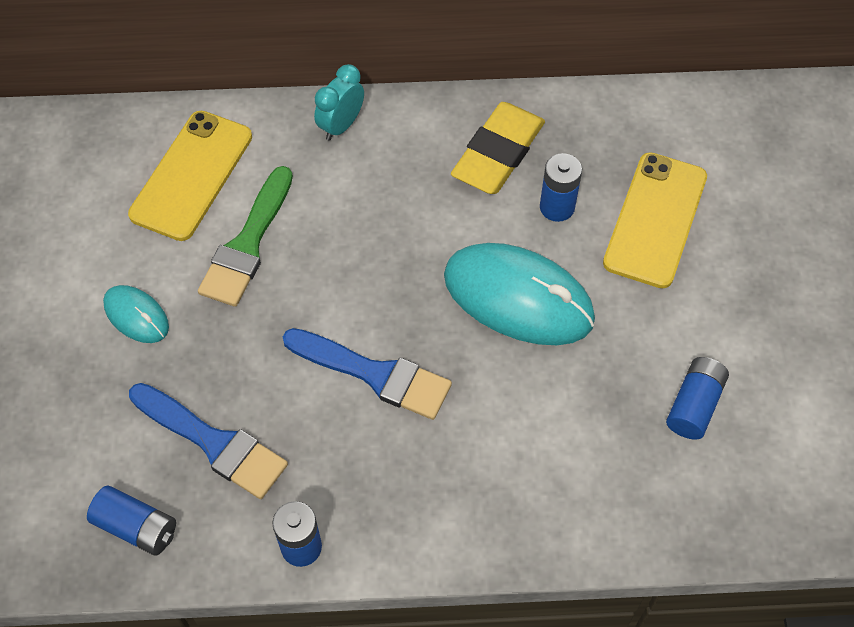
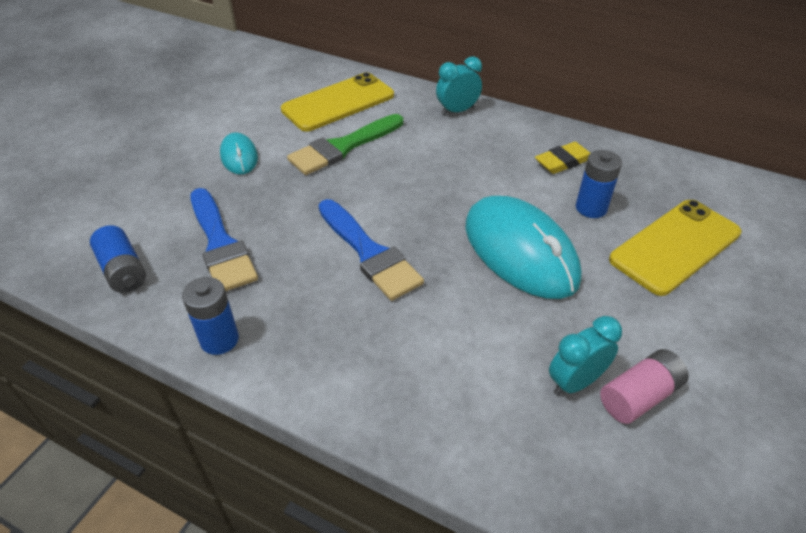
camera: 30 degrees right, 15 degrees down
(498, 153) = (563, 161): yellow eraser -> yellow eraser, size x0.60
(638, 419) = (575, 382): none -> turquoise clock
(694, 405) = (639, 396): blue battery -> pink battery

